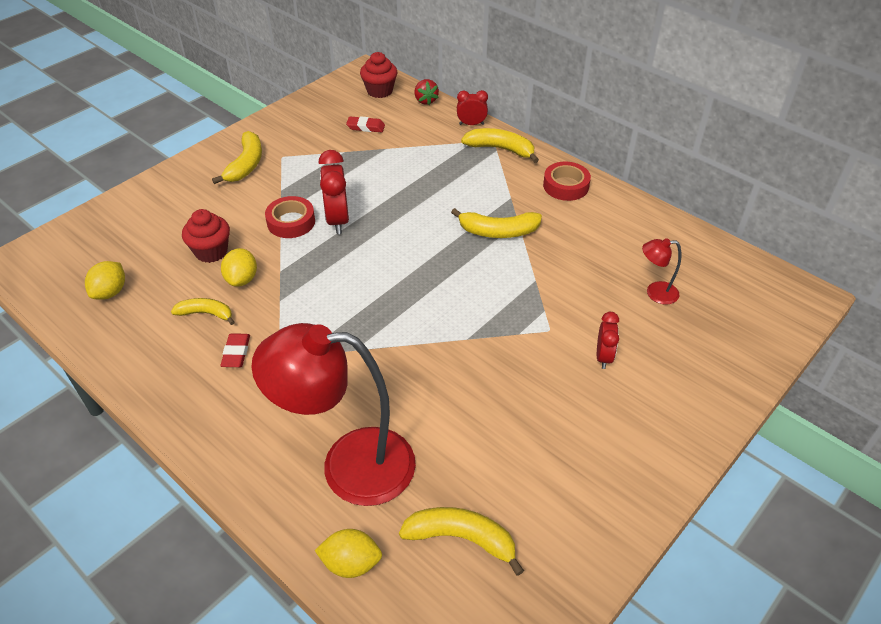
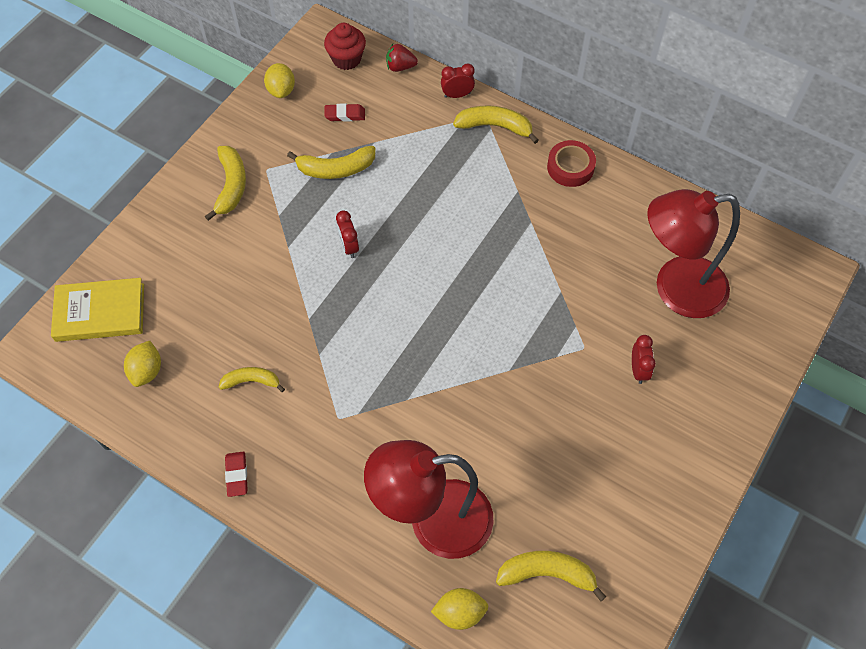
camera: 10 degrees left, 15 degrees up
(88, 241) = (100, 312): none -> yellow book
(211, 252) = (232, 306): red cupcake -> none
(236, 353) = (295, 421): red eraser -> red eraser (237, 475)
(242, 279) = (274, 335): yellow lemon -> yellow lemon (281, 90)
(291, 222) = (302, 256): red tape -> none
(337, 220) = (349, 246): red clock -> red clock, size x0.60
(425, 100) = (400, 67): red strawberry -> red strawberry turned 120 degrees clockwise
(498, 231) = (513, 237): yellow banana -> yellow banana (336, 169)
(655, 293) = (676, 289): red lamp -> red lamp, size x2.36

